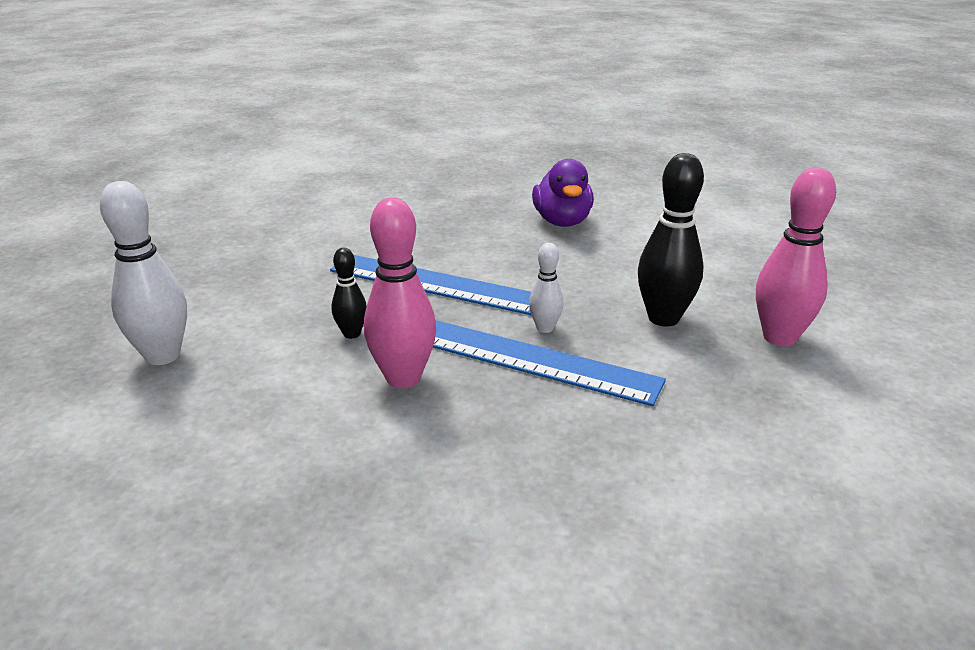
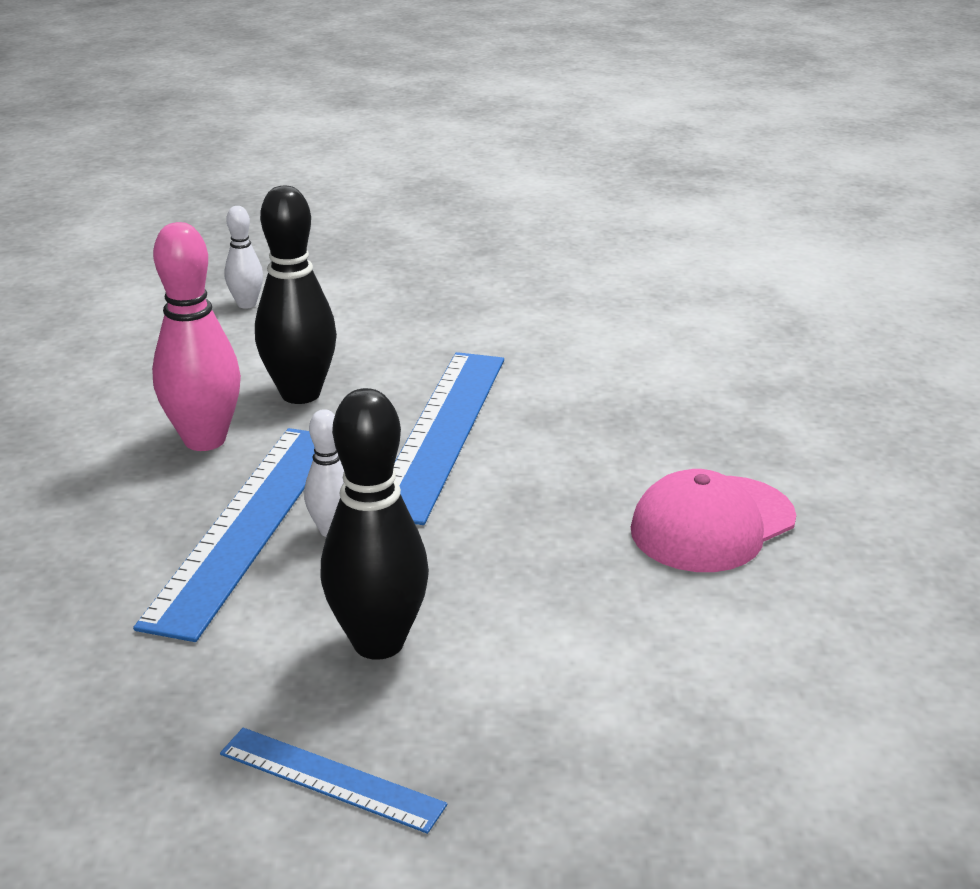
camera: 80 degrees right, 0 degrees up
(163, 356) = (246, 304): white bowling pin -> white bowling pin, size x0.54
(352, 334) = (300, 394): black bowling pin -> black bowling pin, size x1.86
(562, 221) = (712, 524): purple duck -> pink cap
(779, 337) = (331, 779): pink bowling pin -> blue ruler

